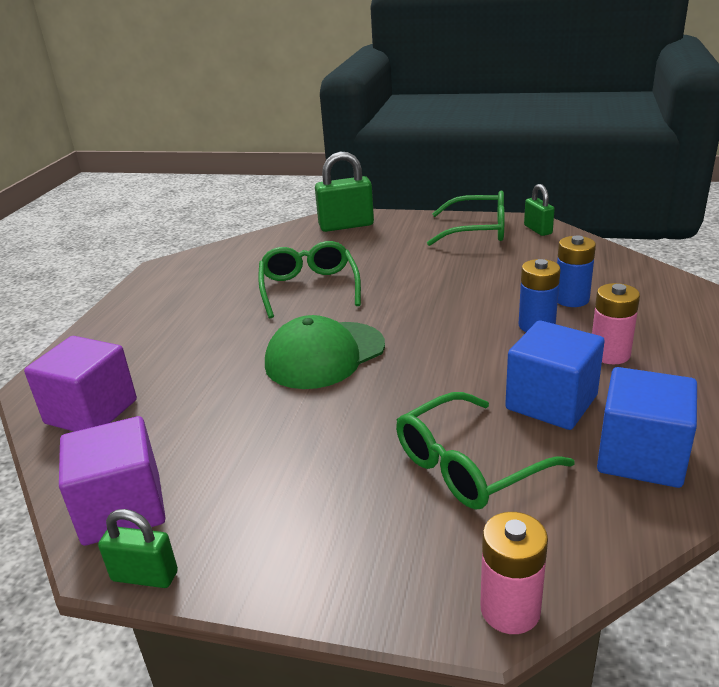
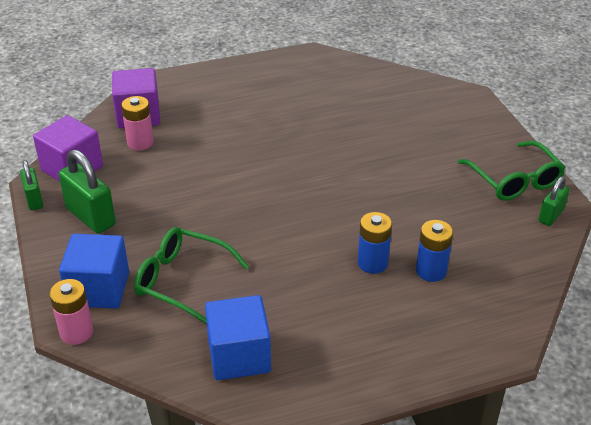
camera: 55 degrees right, 10 degrees up
(309, 288) = (338, 131): green glasses -> none
(325, 355) = (257, 176): green cap -> none
(346, 225) = (455, 106): green padlock -> green padlock (91, 217)
(551, 402) = (273, 298): blue cube -> blue cube (99, 289)
(610, 354) = (359, 313): pink battery -> pink battery (140, 142)

